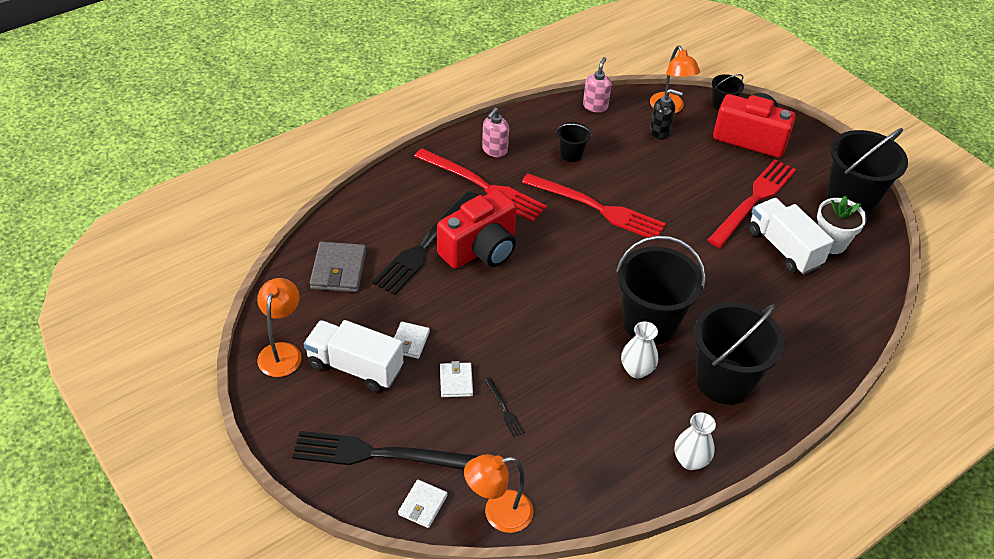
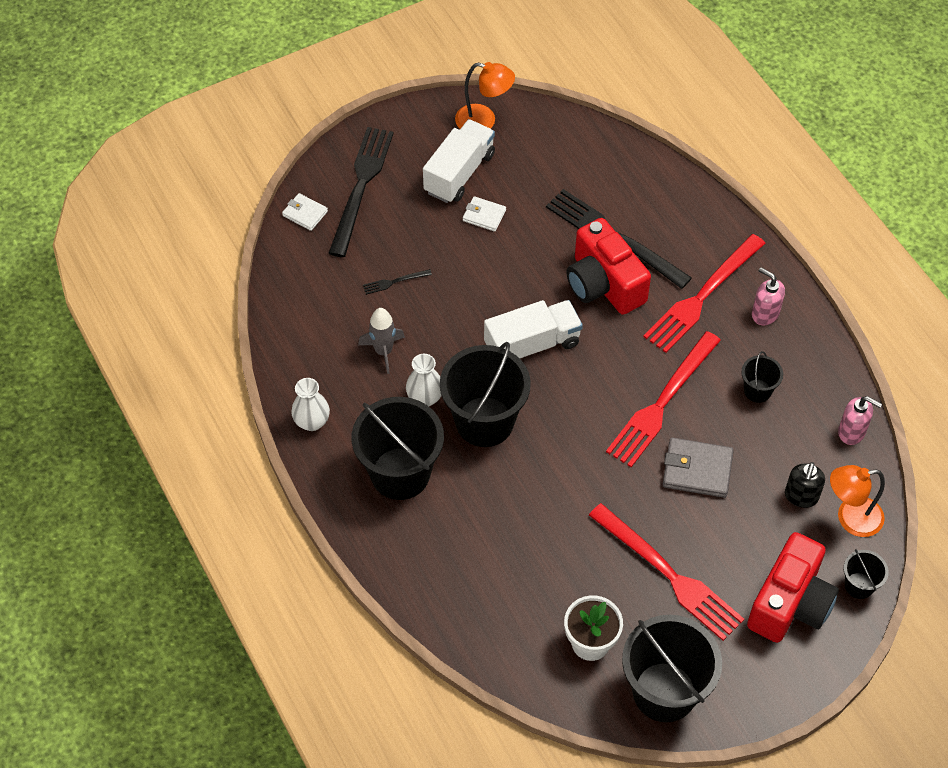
camera: 100 degrees right, 10 degrees up
(338, 270) = (583, 164): grey wallet -> grey wallet (697, 470)
(456, 381) = (432, 248): white wallet -> none
(498, 514) = (286, 265): orange lamp -> none
(591, 409) = (383, 351): none -> grey rocket
(783, 248) = (584, 586): white truck -> white truck (532, 345)

